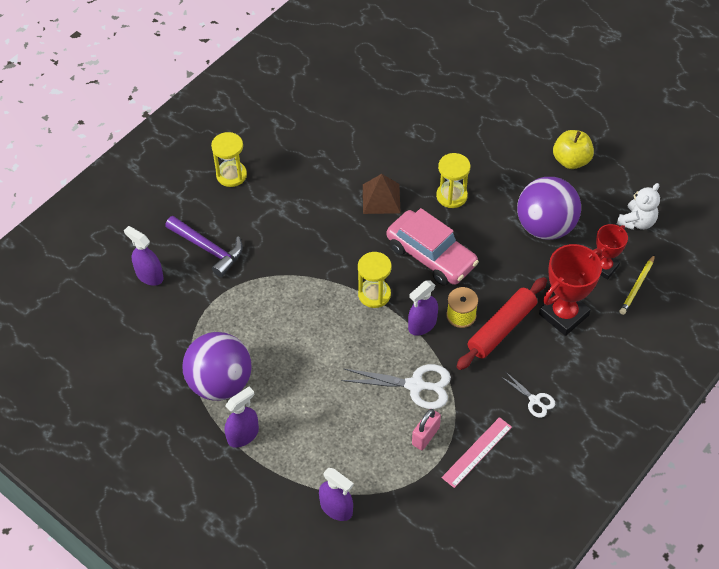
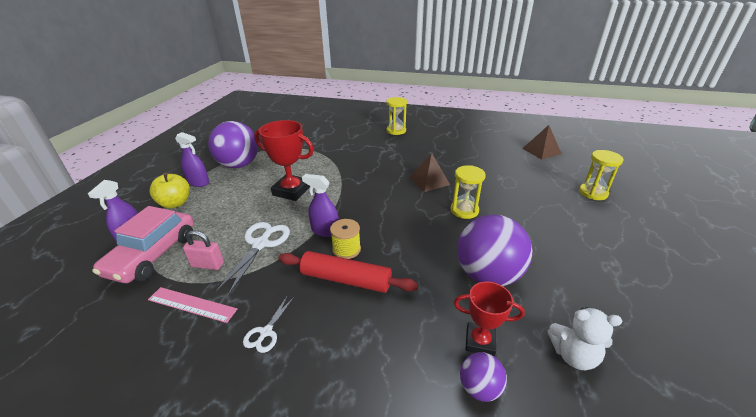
camera: 65 degrees right, 20 degrees down
(149, 275) = (308, 128): purple spray bottle -> none
(208, 249) = (337, 138): purple hammer -> none
(374, 294) = (341, 201): yellow hourglass -> yellow hourglass (593, 193)
(380, 64) = (541, 151): none -> brown pyramid
(415, 385) = (261, 244): white scissors -> white scissors turned 150 degrees counterclockwise
(431, 255) = (397, 216): pink car -> pink car (153, 255)
(564, 315) = (390, 324): red trophy -> red trophy (291, 191)
(571, 160) = (585, 270): yellow apple -> yellow apple (175, 203)
(637, 286) = (479, 388): yellow pencil -> purple ball

